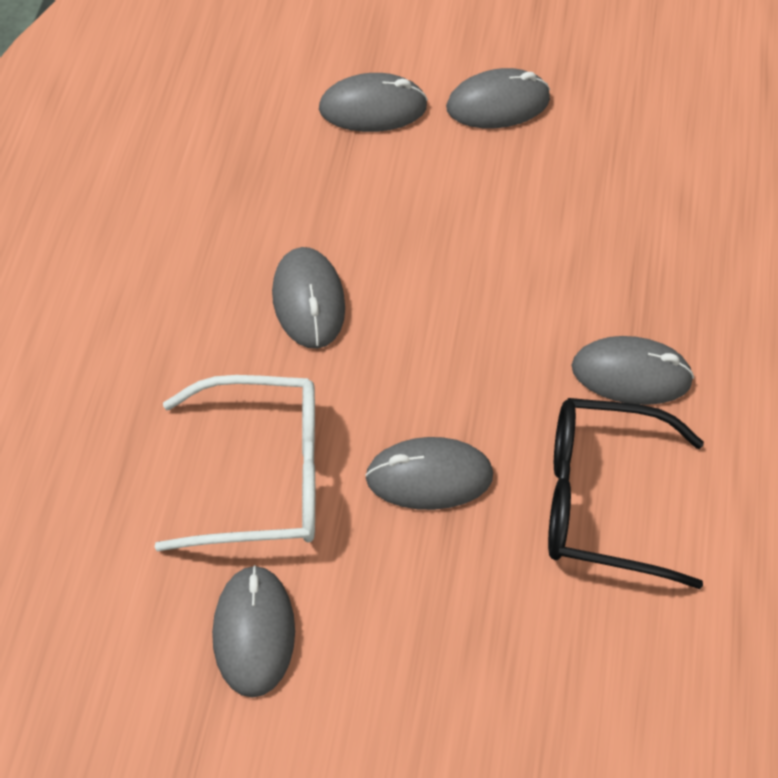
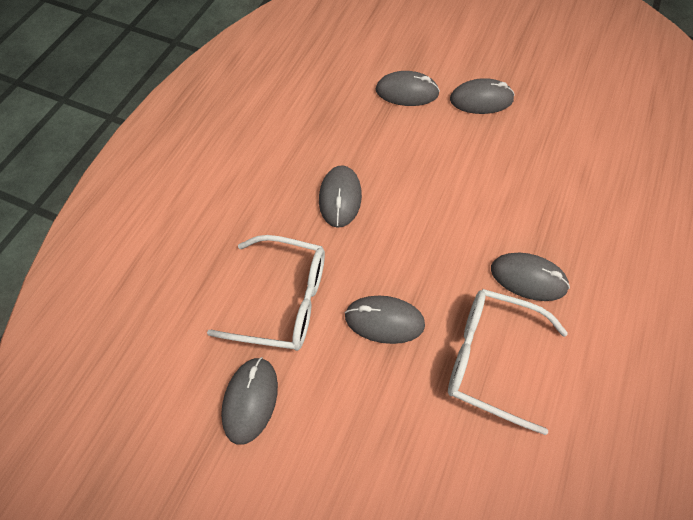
camera: 20 degrees right, 5 degrees up
(601, 501) = (490, 359): black glasses -> white glasses

